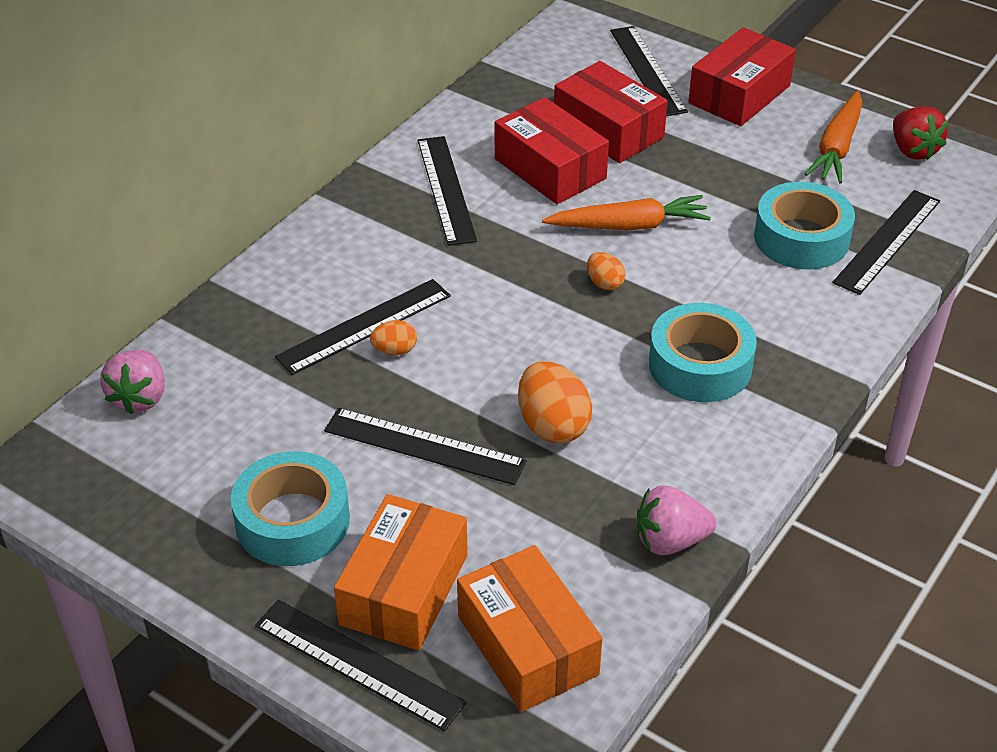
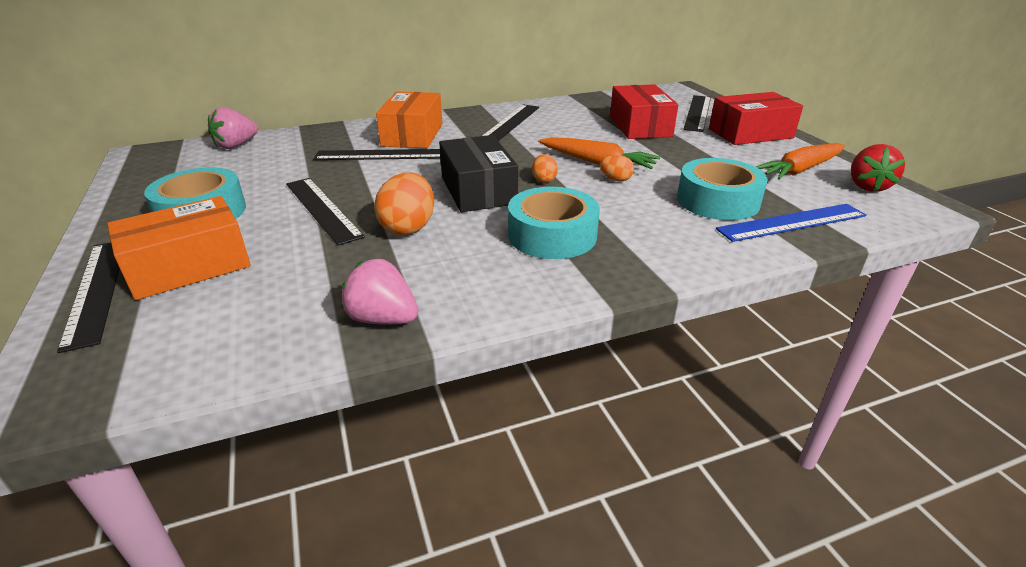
camera: 35 degrees right, 10 degrees down
(395, 350) = (379, 168): orange egg -> orange egg (615, 179)
(527, 645) = (192, 331): orange box -> orange box (412, 135)
(550, 169) = (581, 131): red box -> none
(554, 334) = (478, 190): none -> black box
(887, 241) = (792, 222): black ruler -> blue ruler

